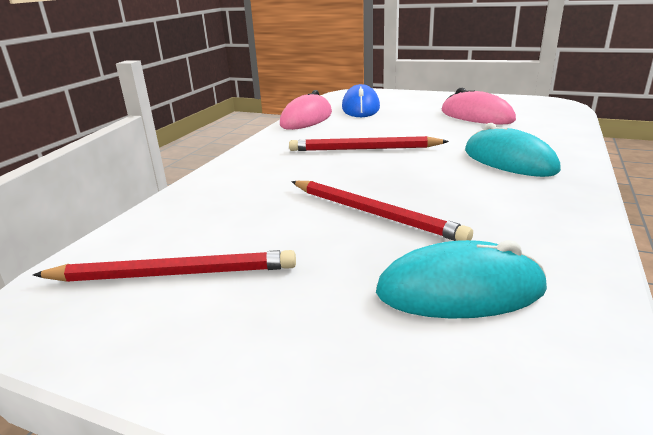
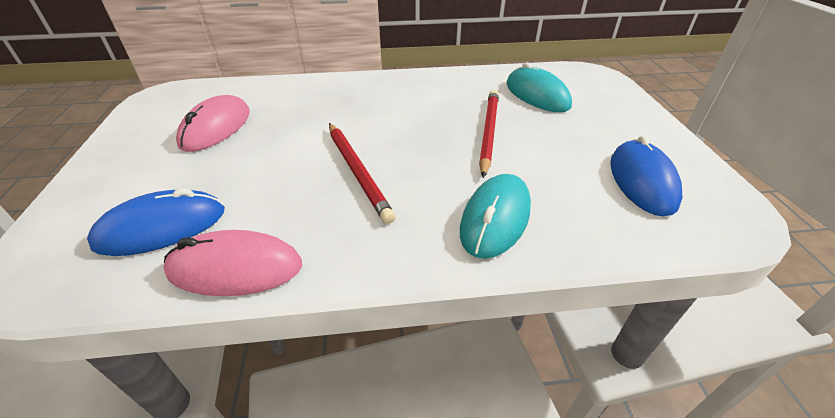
camera: 120 degrees left, 15 degrees up
(172, 274) = (642, 181): red pencil -> blue mouse
(509, 160) = (353, 100): turquoise mouse -> turquoise mouse (495, 218)

